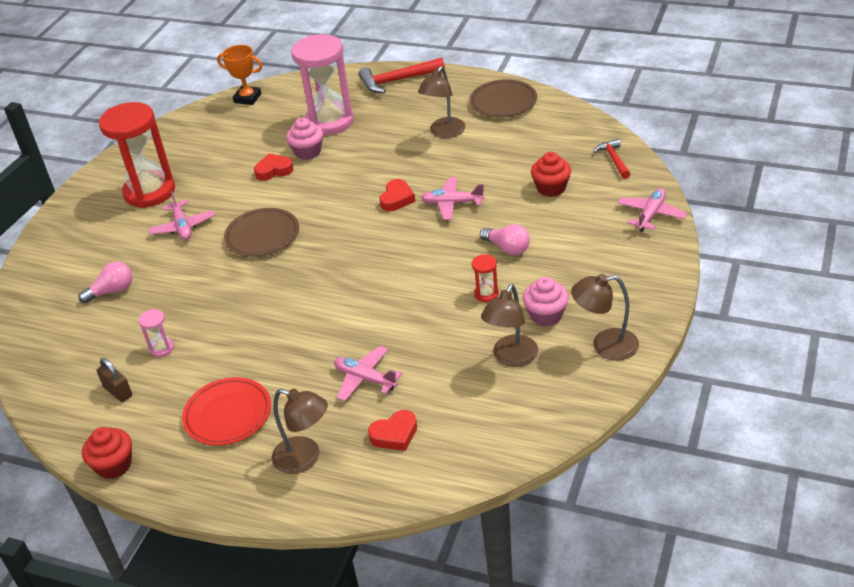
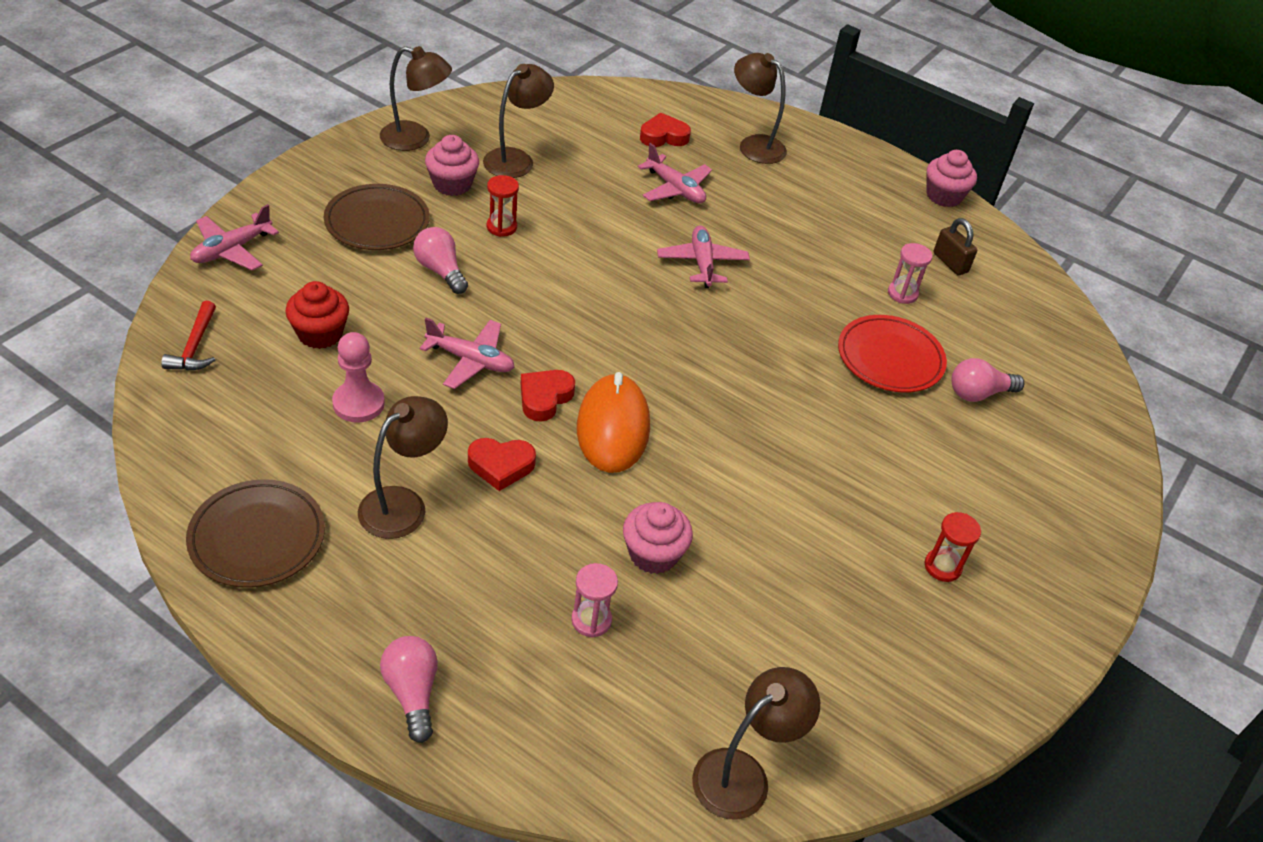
camera: 175 degrees left, 5 degrees up
(114, 465) = (943, 196): red cupcake -> pink cupcake
(149, 192) = (942, 566): red hourglass -> red hourglass, size x0.41
(182, 226) = (882, 469): pink plane -> pink plane (702, 263)
(228, 415) = (826, 202): red plate -> red plate (890, 358)
(247, 98) = (743, 774): orange trophy -> brown lamp
(262, 236) = (760, 407): brown plate -> brown plate (377, 222)
(274, 170) = (721, 532): red heart -> red heart (501, 466)
(330, 121) = (591, 620): pink hourglass -> pink hourglass, size x0.41
(350, 197) = (613, 428): none -> orange mouse
(397, 81) = (412, 693): red hammer -> pink light bulb
(500, 163) = (358, 403): none -> pink pawn

